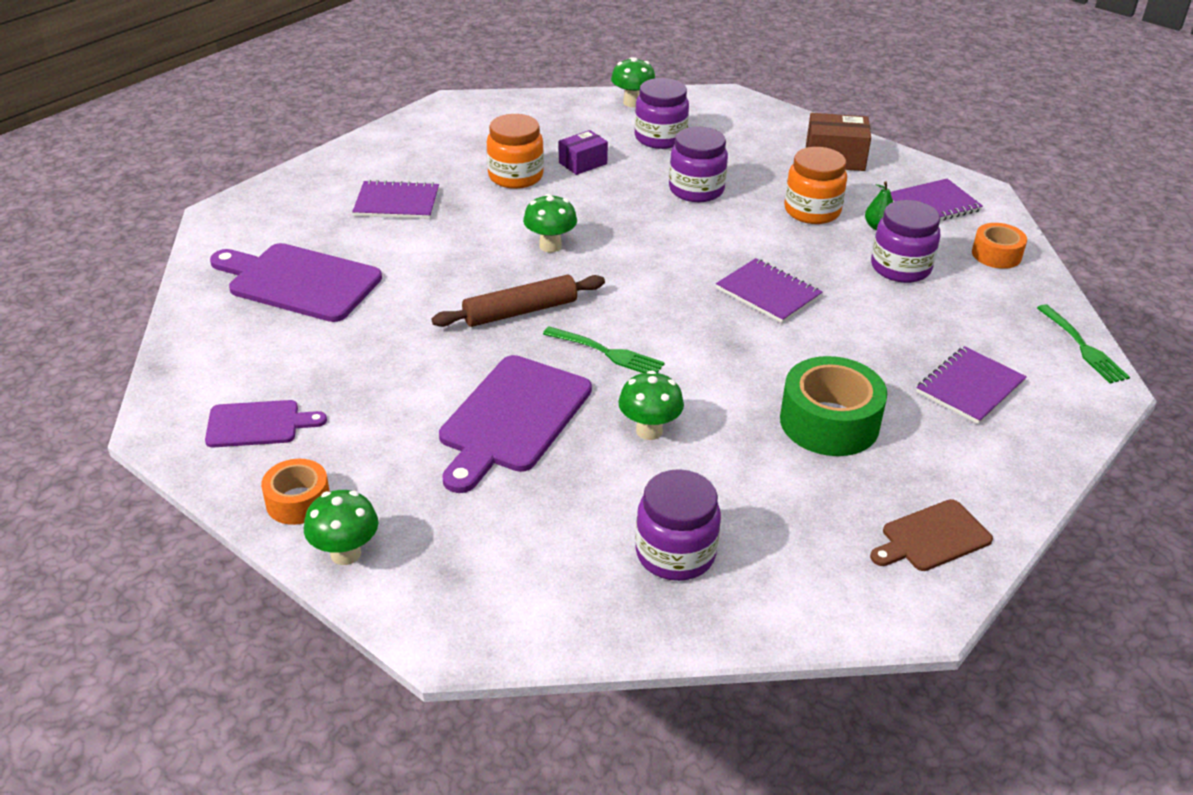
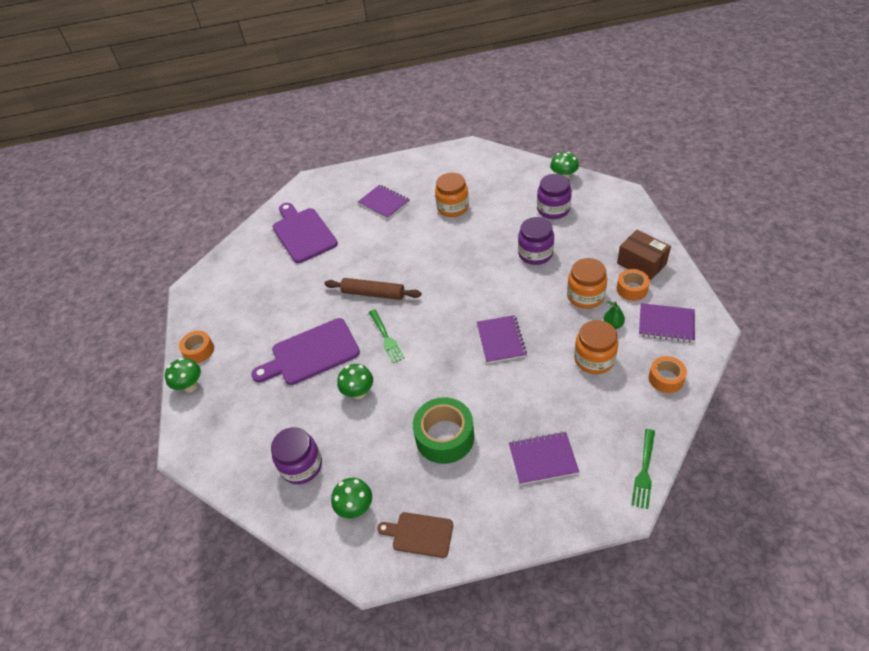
camera: 45 degrees right, 10 degrees up
(258, 424) = (221, 304): purple cutting board -> none
(550, 246) = (425, 260): green mushroom -> green mushroom (356, 508)
(583, 163) = (494, 212): purple box -> none
(855, 186) = (632, 289): none -> orange tape
(900, 268) = (594, 359): purple jar -> orange jar

